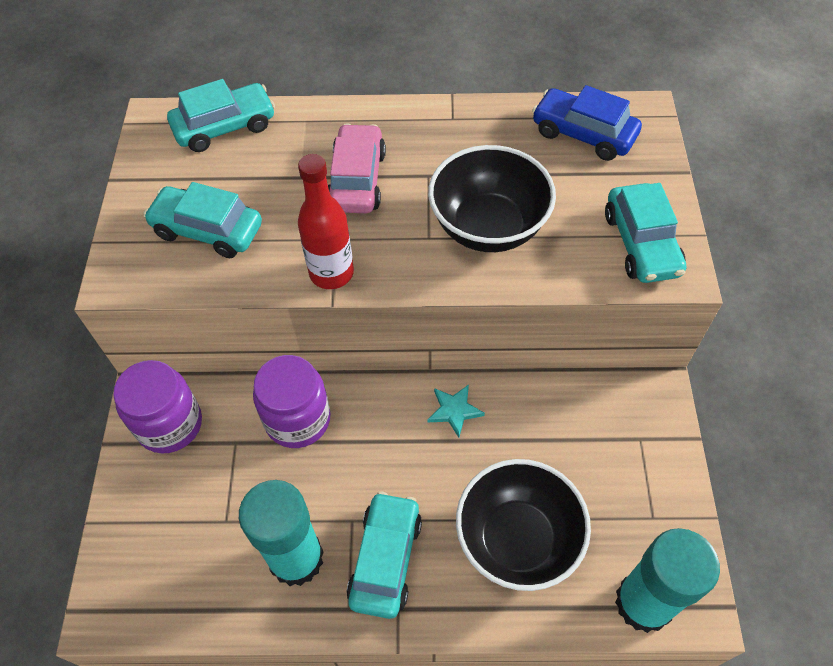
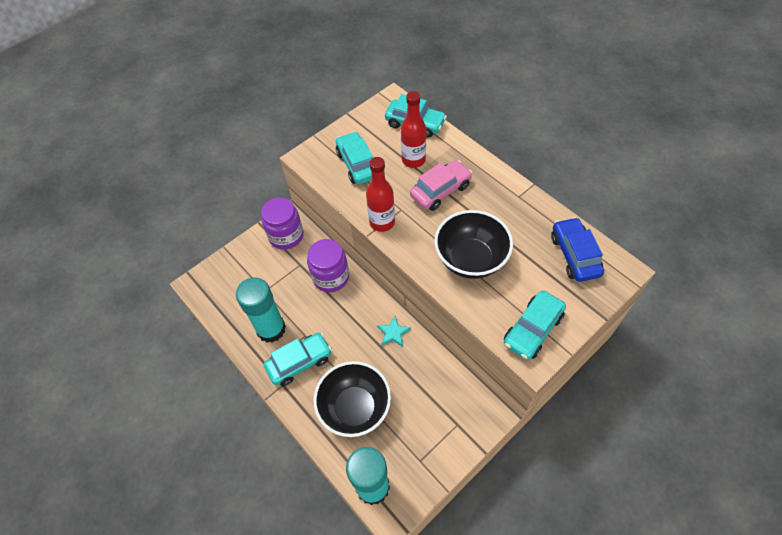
camera: 50 degrees right, 0 degrees up
(278, 170) = (413, 160): none -> red bottle

